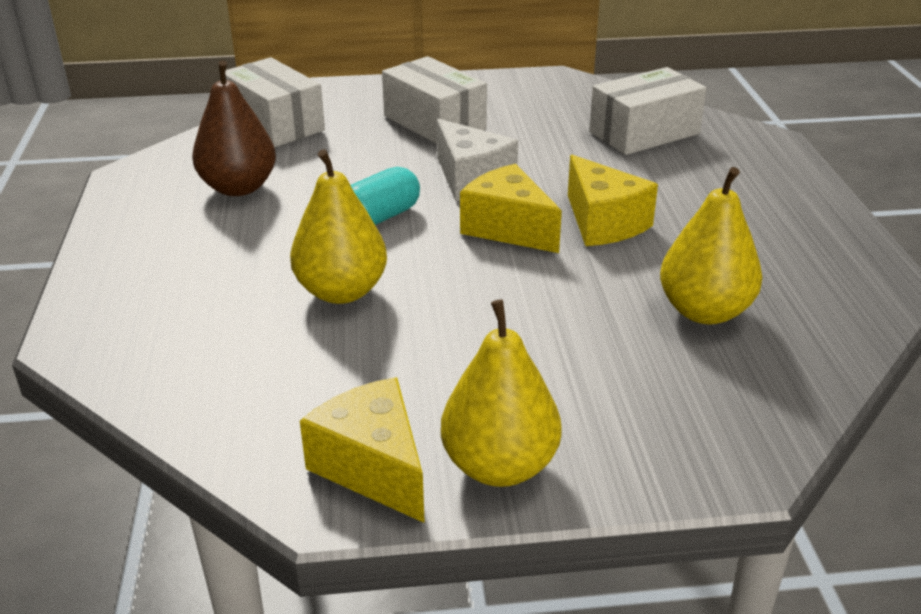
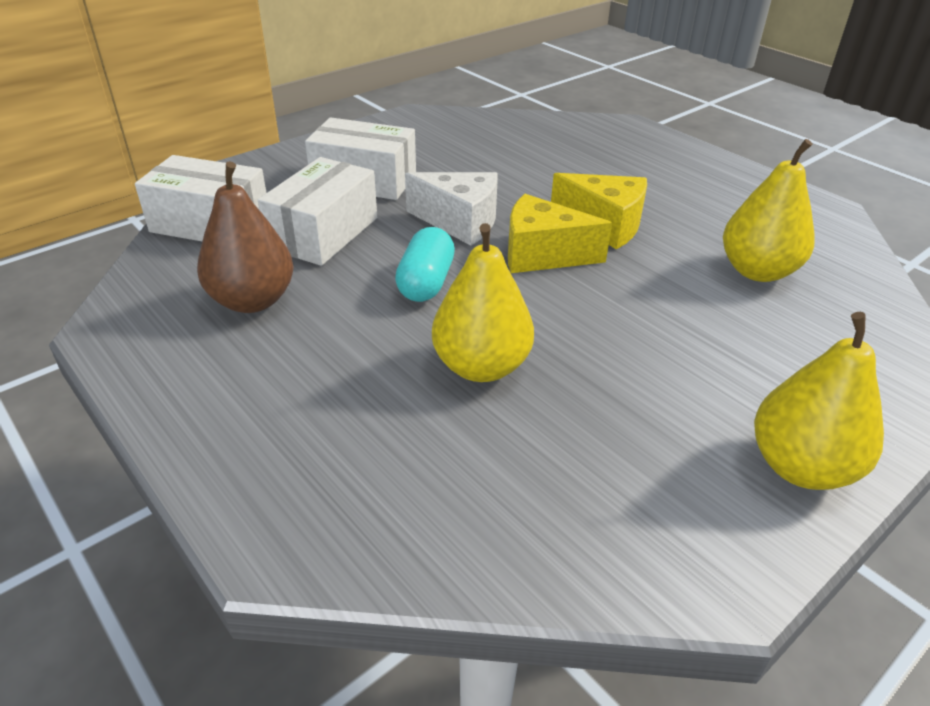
camera: 35 degrees left, 5 degrees up
(373, 468) = (719, 523): yellow cheese -> none
(644, 133) = (539, 143): white box -> white box (323, 233)

